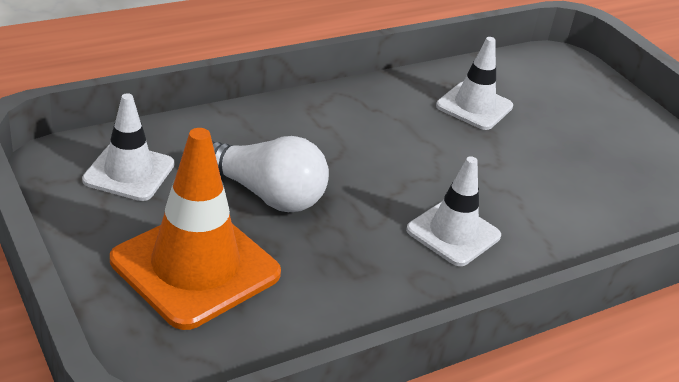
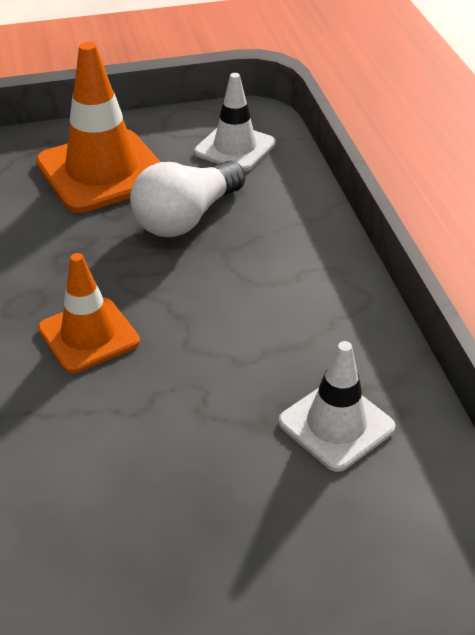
camera: 110 degrees right, 5 degrees up
(453, 233) = (88, 335): white traffic cone -> orange traffic cone

